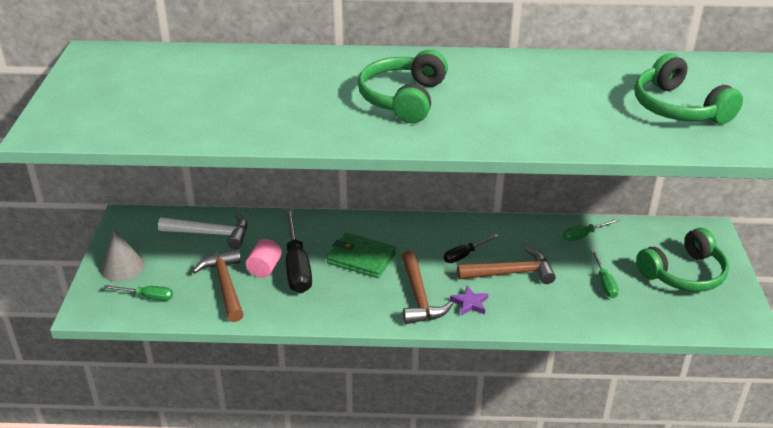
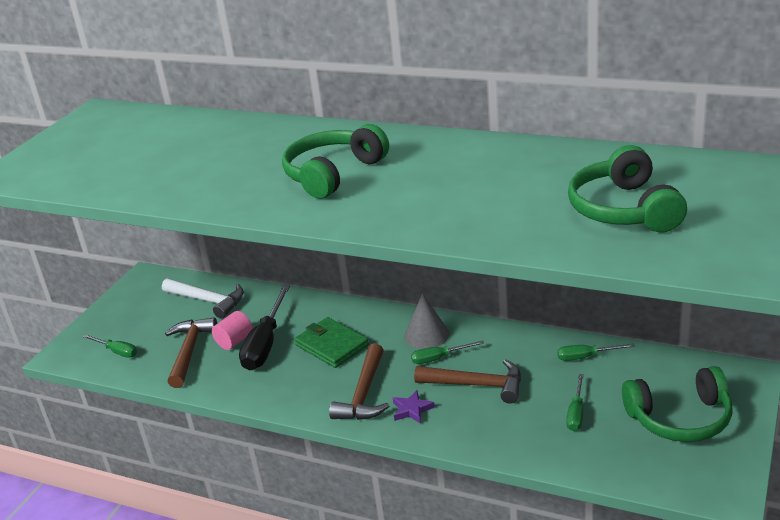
camera: 25 degrees right, 5 degrees down
(122, 267) = (114, 321): grey cone -> grey cone (426, 335)
(464, 255) = (439, 358): black screwdriver -> green screwdriver

